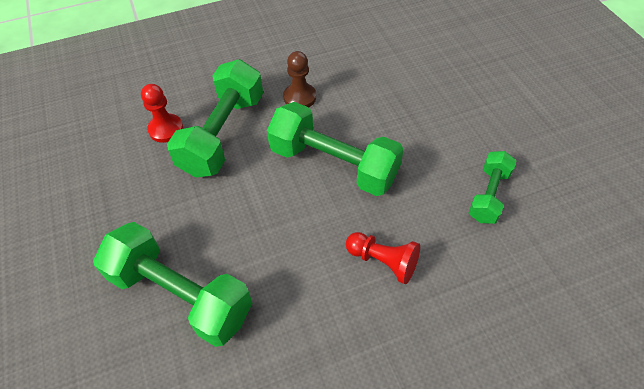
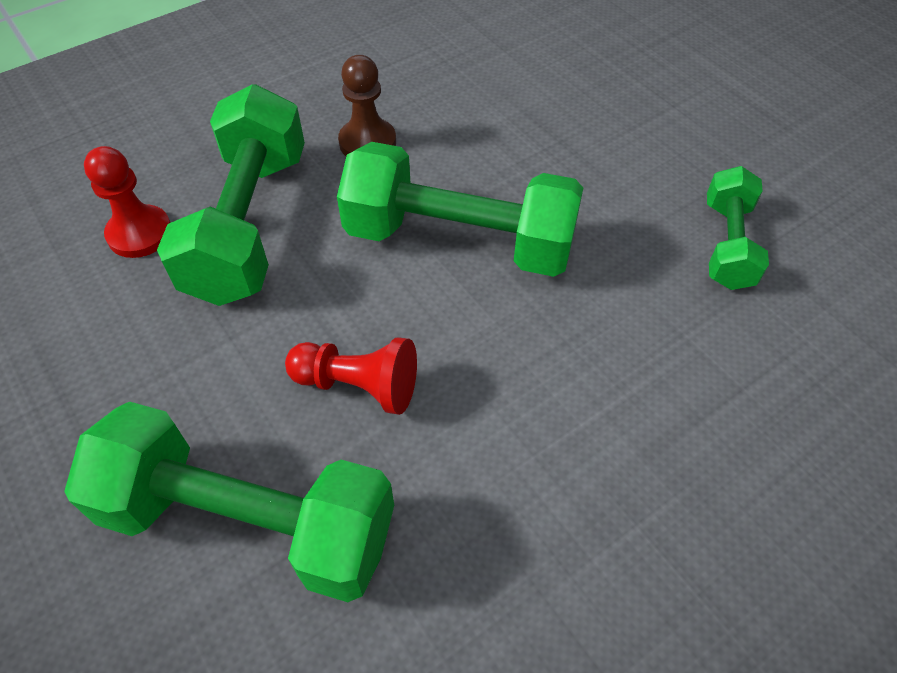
camera: 15 degrees left, 0 degrees up
(383, 261) = (595, 384): red pawn -> red pawn (358, 385)

